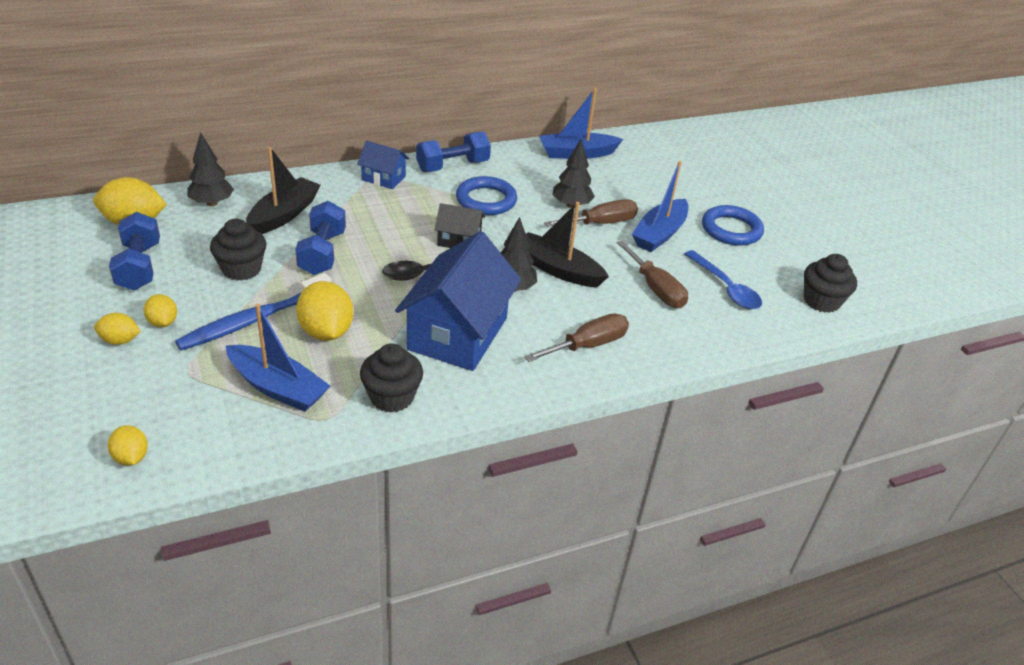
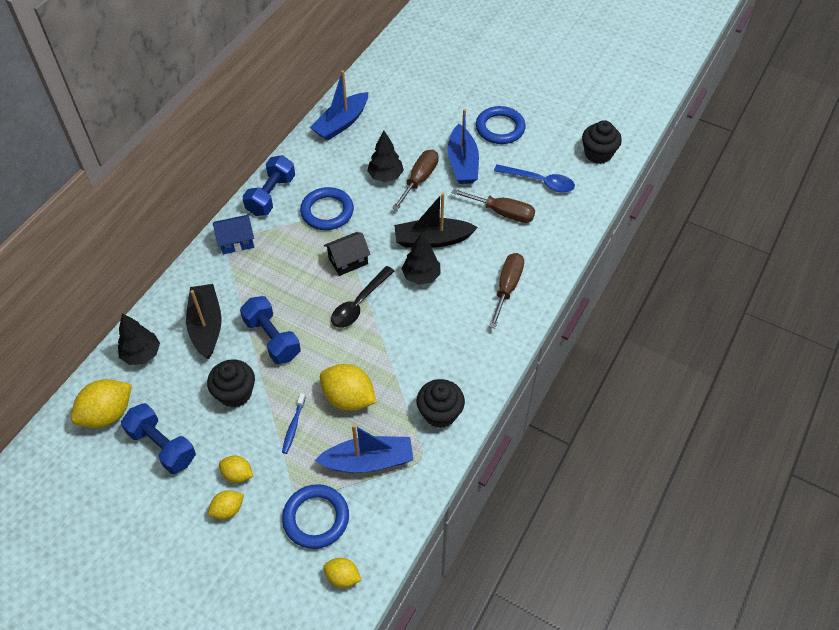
camera: 35 degrees left, 15 degrees up
(175, 397) = (316, 518): none -> blue ring
(253, 320) = (293, 426): blue toothbrush -> blue toothbrush, size x0.48
(458, 333) = (427, 337): blue house -> none

